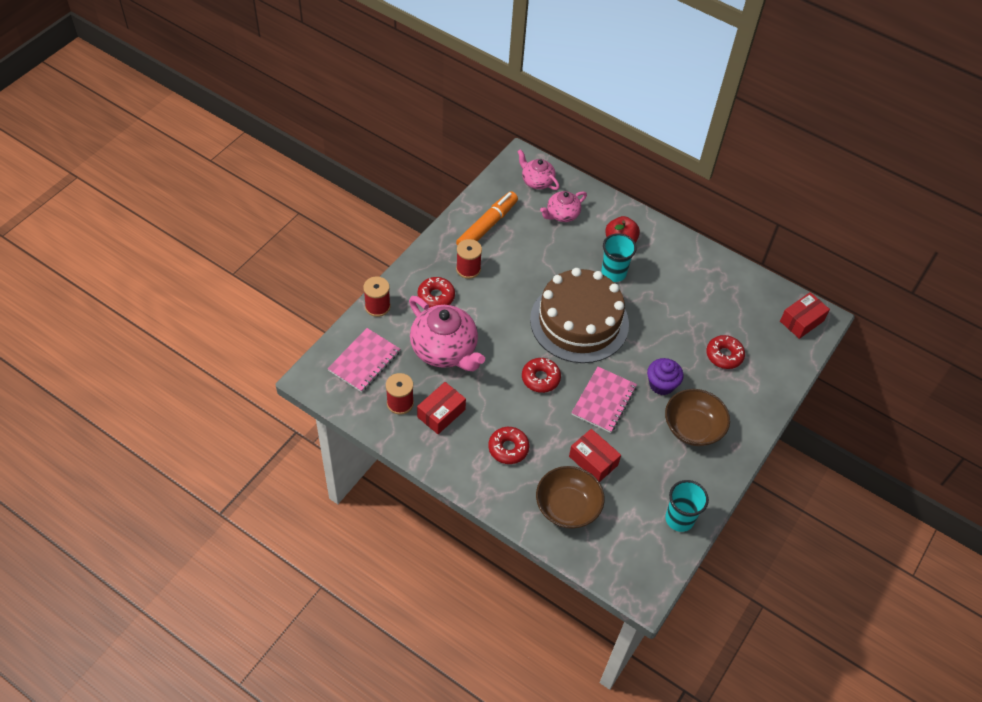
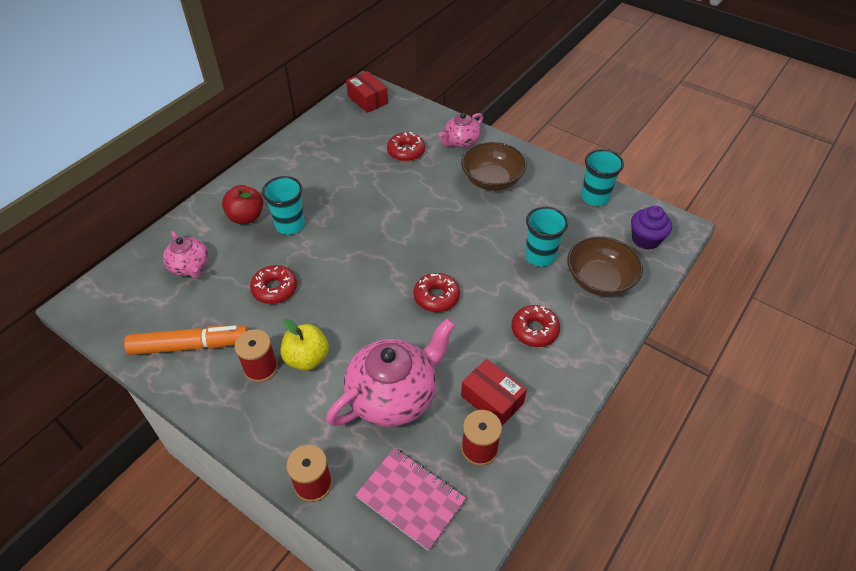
camera: 85 degrees left, 5 degrees down
(436, 296) = (303, 407): red donut -> red donut (274, 289)
(477, 295) = (307, 358): none -> yellow apple
(487, 226) = (190, 346): orange marker -> orange marker turned 135 degrees clockwise
(537, 181) = (126, 289): pink teapot -> pink teapot (461, 141)
(579, 322) = (357, 258): brown cake -> none
(593, 461) = (540, 256): red box -> turquoise cup
(603, 400) = (464, 243): pink notebook -> none
(661, 384) = (442, 198): purple cupcake -> purple cupcake (645, 239)

